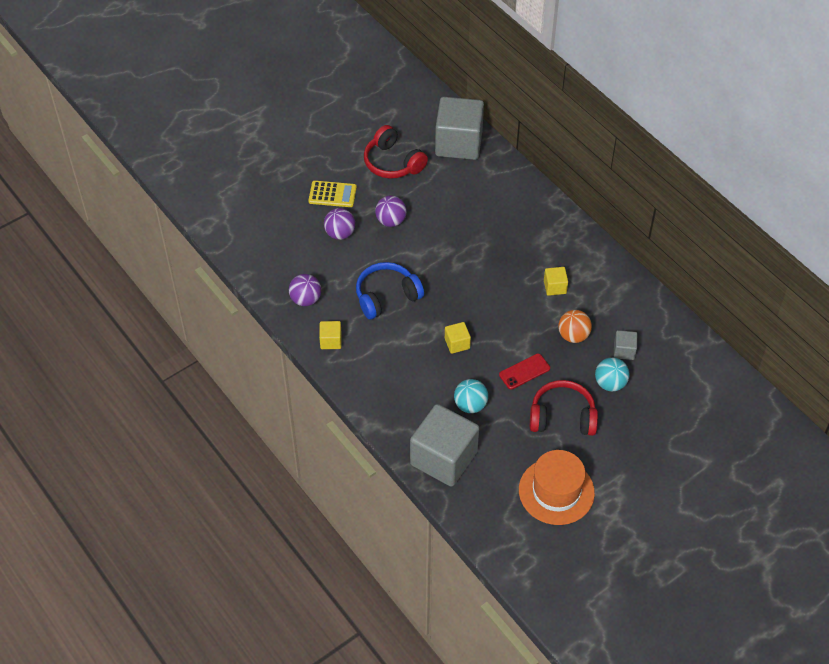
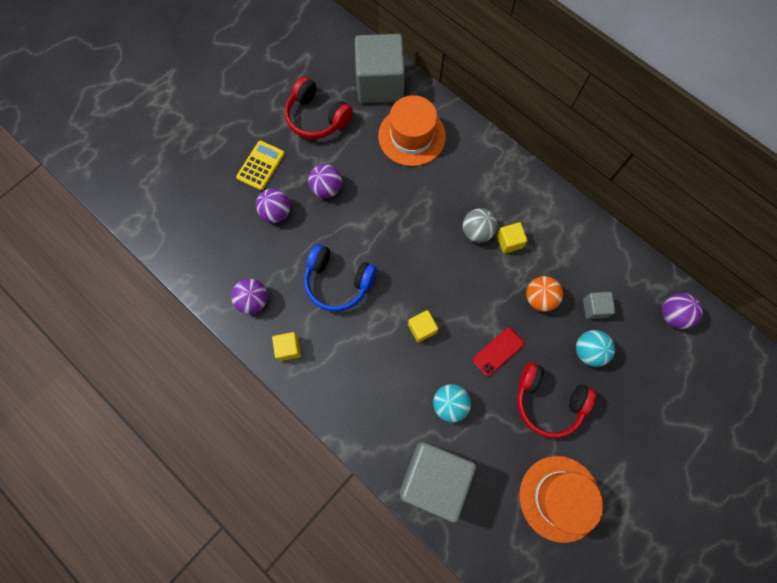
camera: 10 degrees left, 20 degrees up
(332, 194) = (260, 165): yellow calculator -> yellow calculator turned 60 degrees counterclockwise
(386, 296) = (338, 282): blue headphones -> blue headphones turned 120 degrees counterclockwise
(480, 190) = (411, 136): none -> orange hat
(525, 275) = (477, 231): none -> grey ball
(562, 417) = (547, 401): red headphones -> red headphones turned 150 degrees counterclockwise
(698, 367) = (672, 315): none -> purple ball

